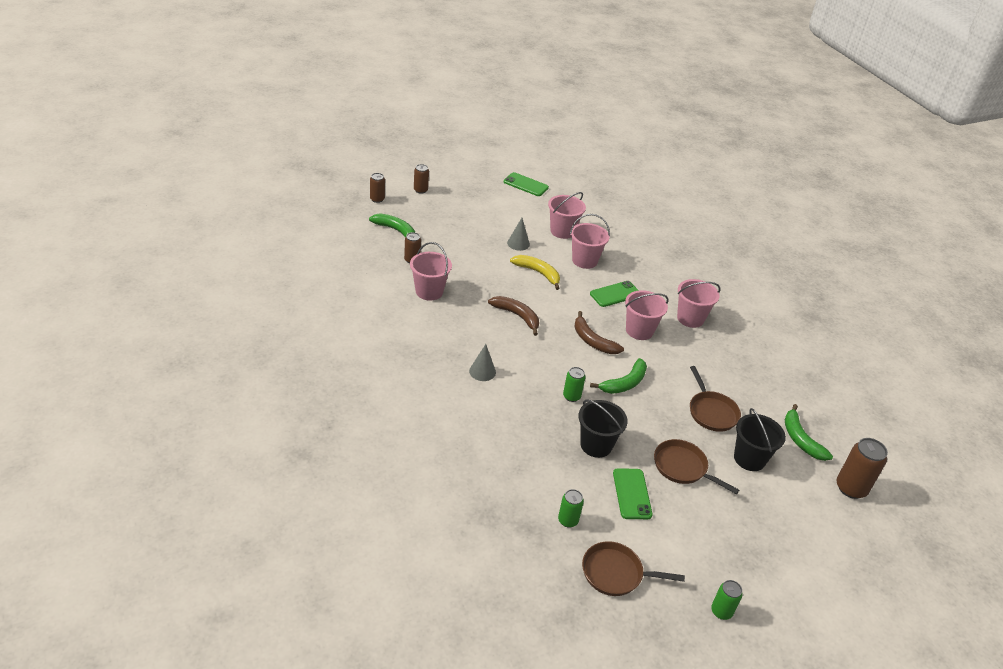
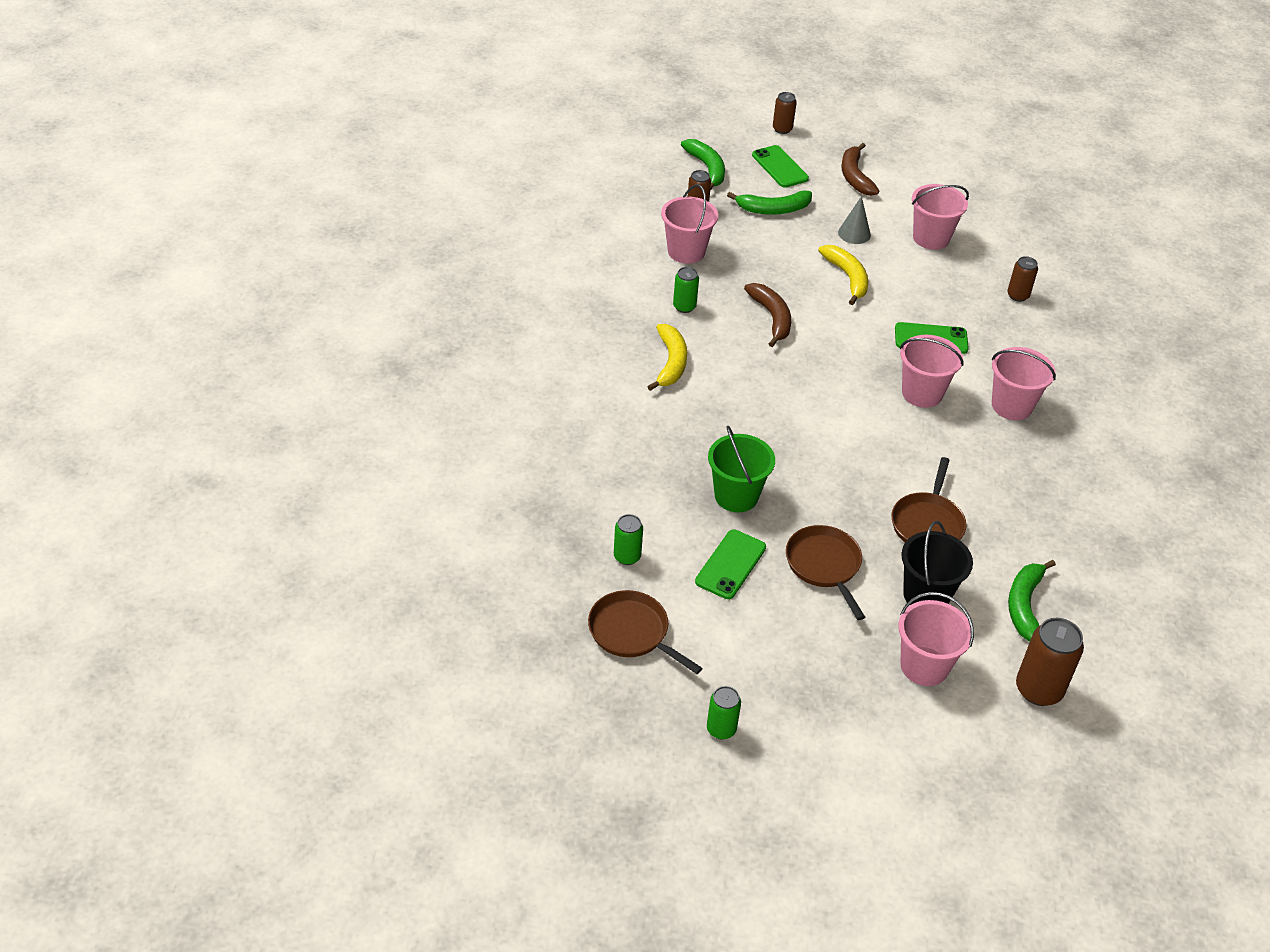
camera: 35 degrees right, 5 degrees up
(377, 199) = (716, 124): brown can -> brown can (1018, 295)
(482, 371) = (671, 363): grey cone -> yellow banana
(525, 185) = (934, 164): green phone -> green phone (780, 167)
(571, 396) = (756, 432): green can -> green can (684, 307)
(584, 260) = (927, 284): pink bucket -> pink bucket (924, 666)
(592, 341) = (845, 381): brown banana -> brown banana (855, 176)
(596, 445) = (736, 496): black bucket -> green bucket
(624, 383) = (840, 445): green banana -> green banana (773, 209)

